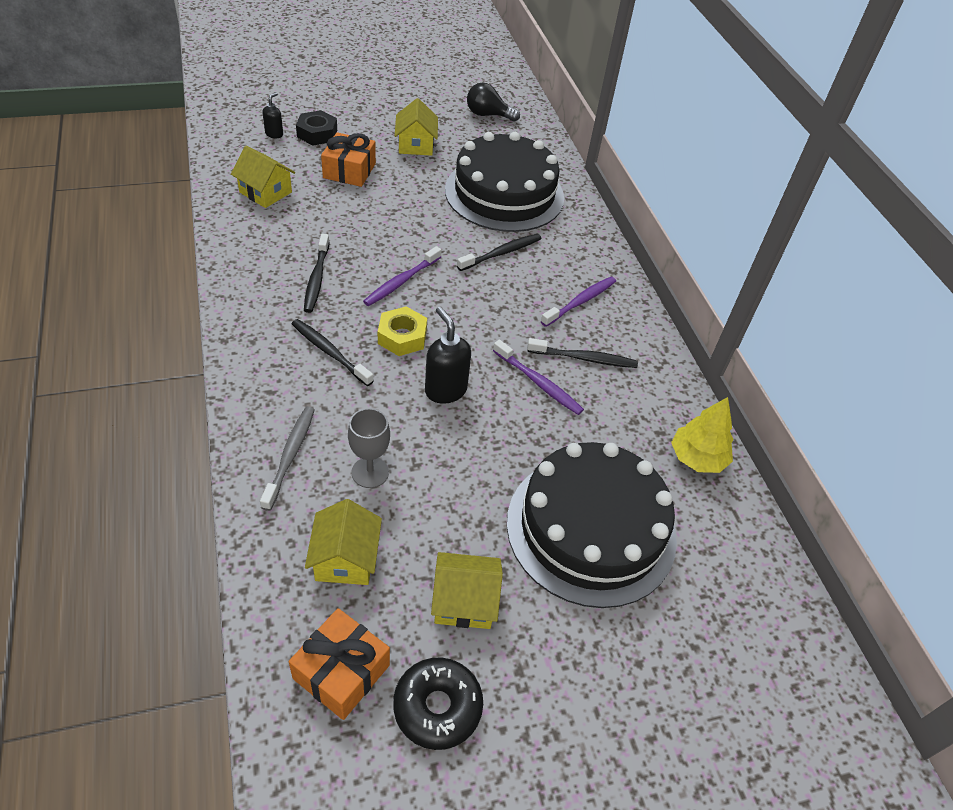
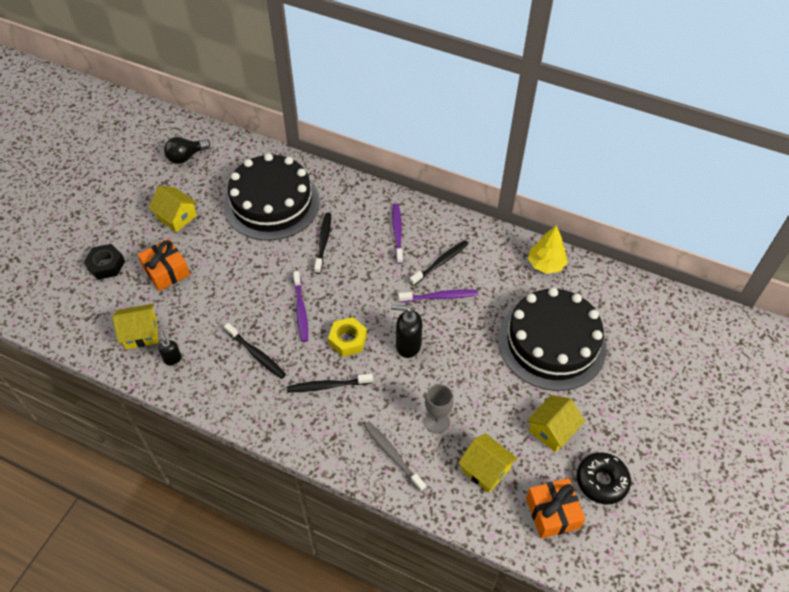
camera: 45 degrees left, 5 degrees up
(274, 134) = (80, 291): black soap dispenser -> black soap dispenser (172, 359)

